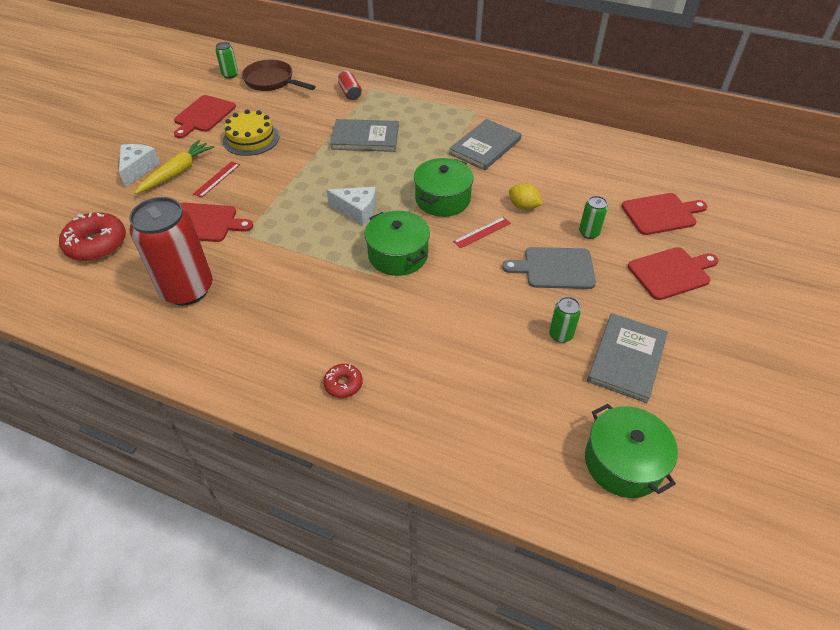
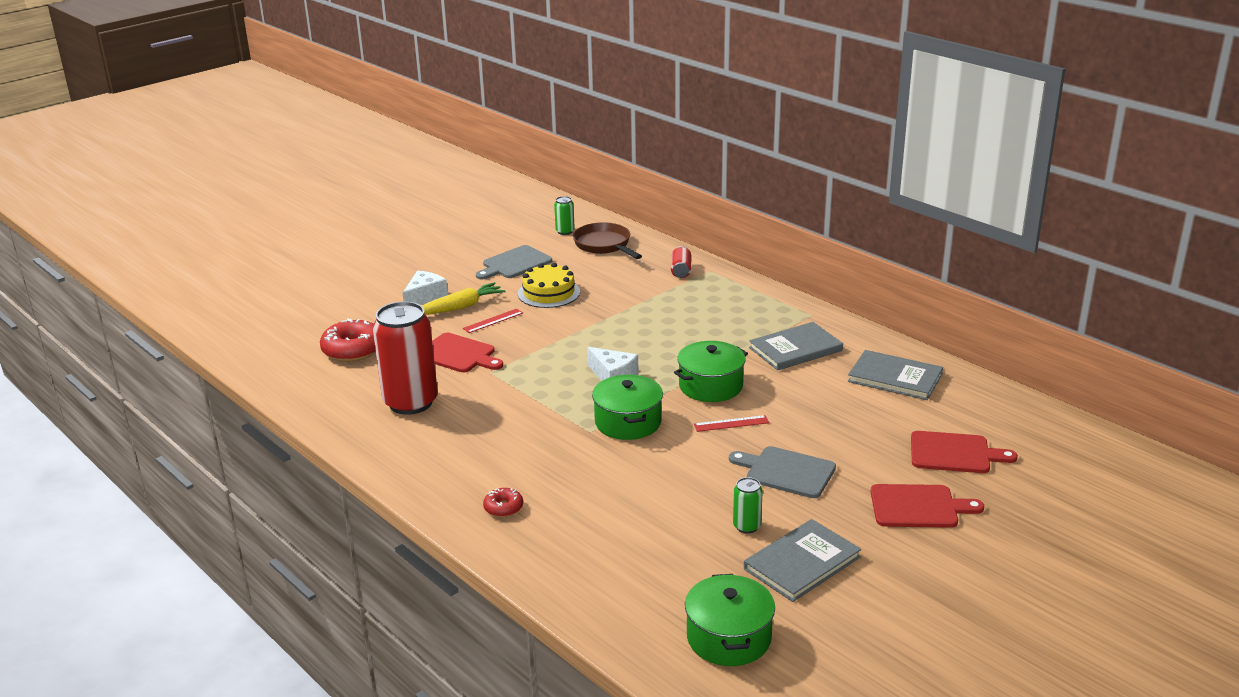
camera: 25 degrees right, 20 degrees down
(203, 115) = (514, 263): red cutting board -> grey cutting board
(365, 138) = (667, 315): grey book -> grey book (895, 378)
(523, 206) = (795, 411): yellow lemon -> none
(589, 233) = (851, 451): green can -> none

